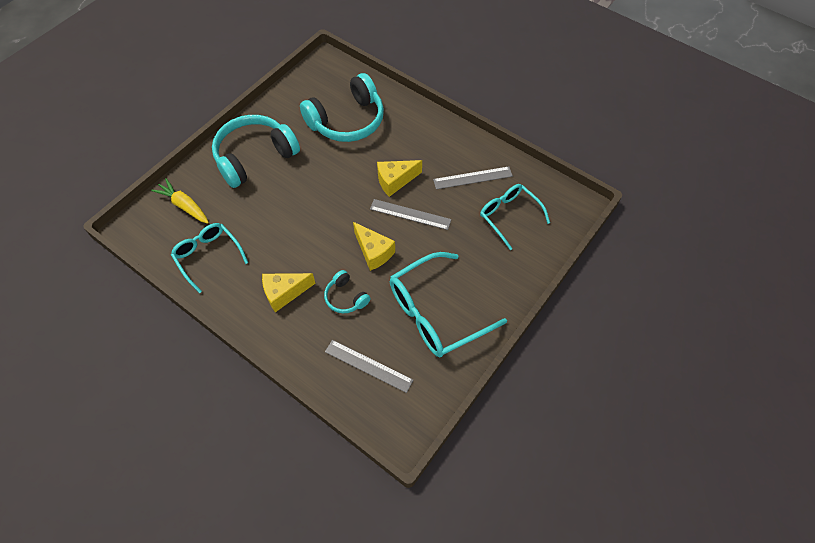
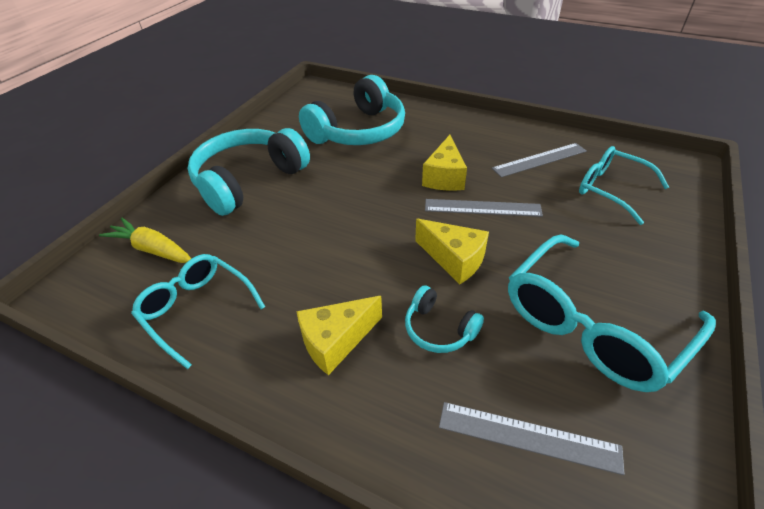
camera: 10 degrees left, 15 degrees down
(395, 181) = (444, 177): yellow cheese -> yellow cheese turned 45 degrees counterclockwise

